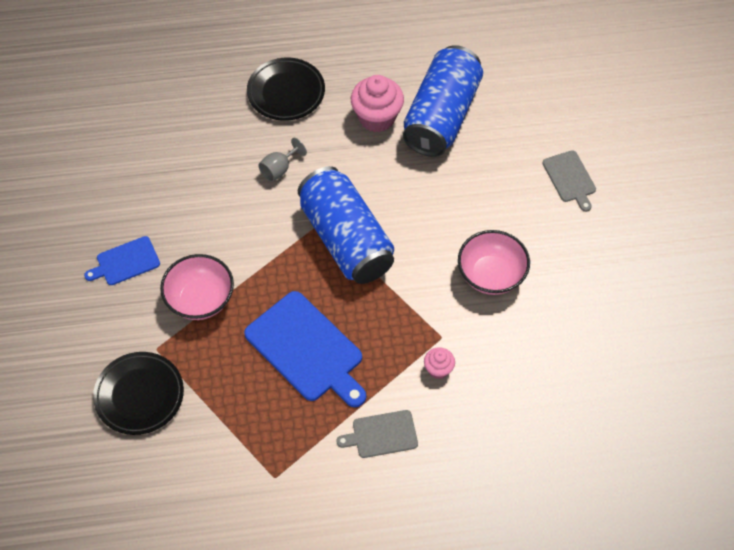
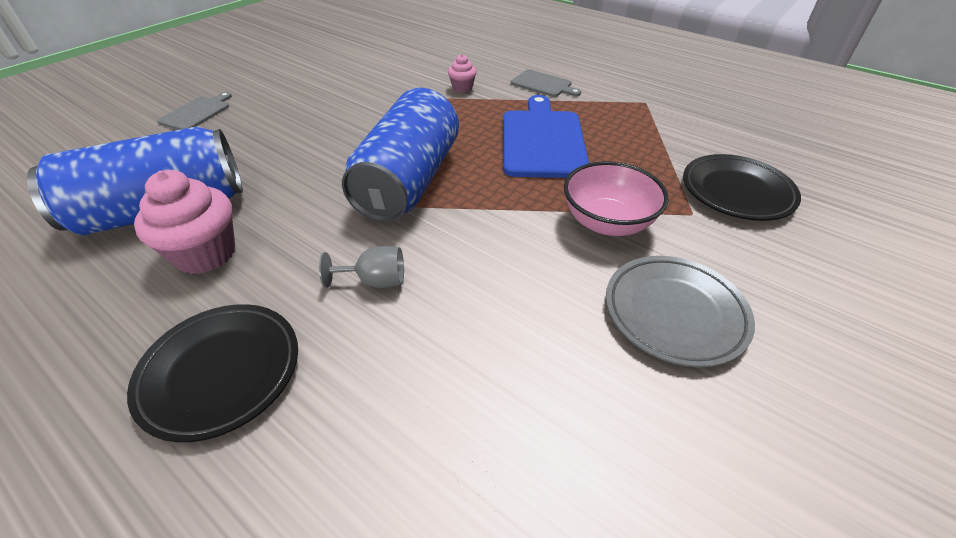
camera: 135 degrees left, 15 degrees down
(125, 262) = (674, 313): blue cutting board -> grey plate
(491, 275) = (349, 103): pink bowl -> none

